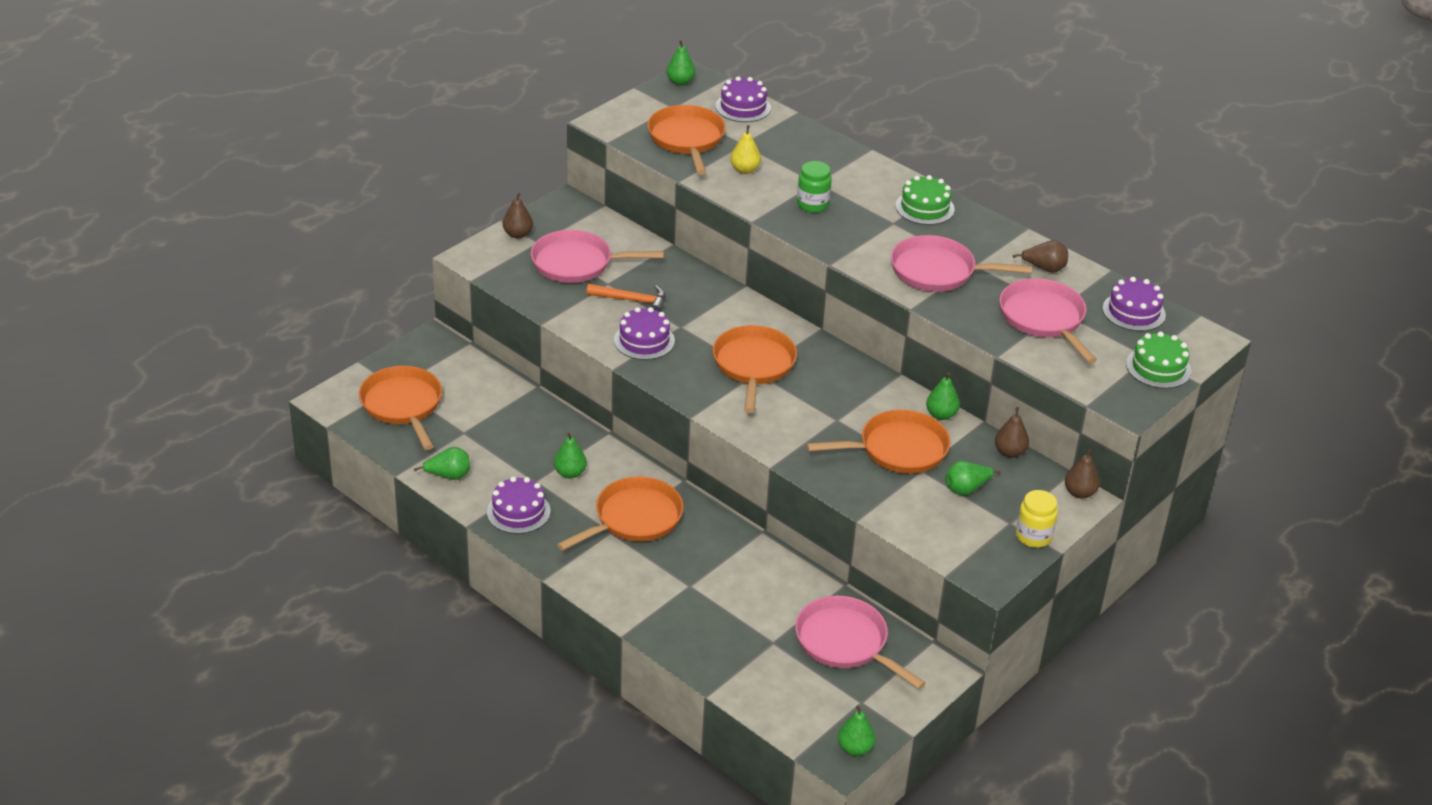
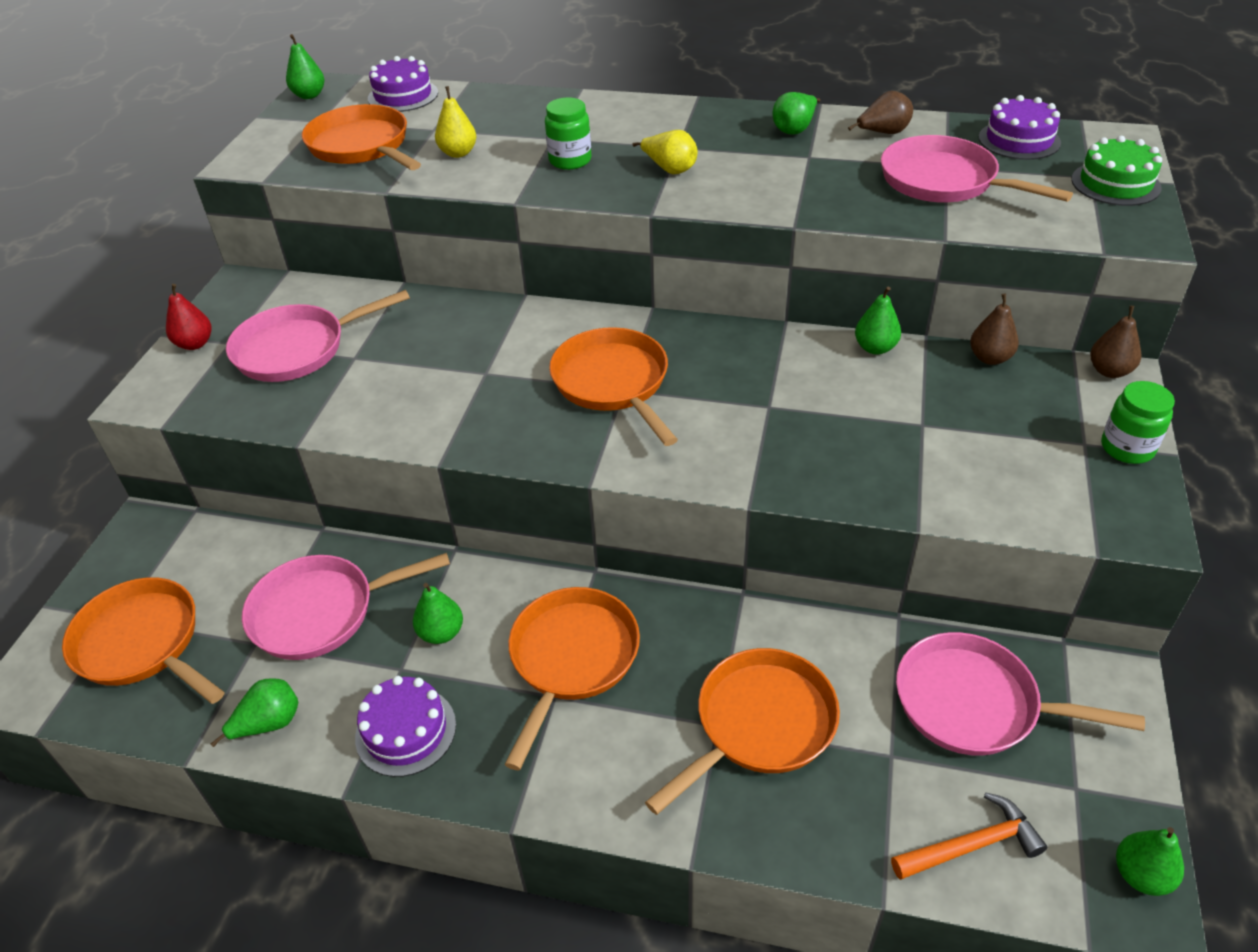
camera: 25 degrees left, 5 degrees up
(518, 234) = (195, 344): brown pear -> red pear
(632, 300) = (400, 366): orange hammer -> orange hammer (971, 845)
(644, 340) = (452, 409): purple cake -> none
(871, 237) = (670, 169): none -> yellow pear
(897, 449) = (871, 411): orange pan -> orange pan (759, 725)
(924, 207) = (695, 121): green cake -> none
(938, 271) = (779, 176): pink pan -> pink pan (321, 612)
(966, 489) = (994, 424): green pear -> green pear (794, 129)
(1033, 536) = (1127, 448): yellow jar -> green jar

